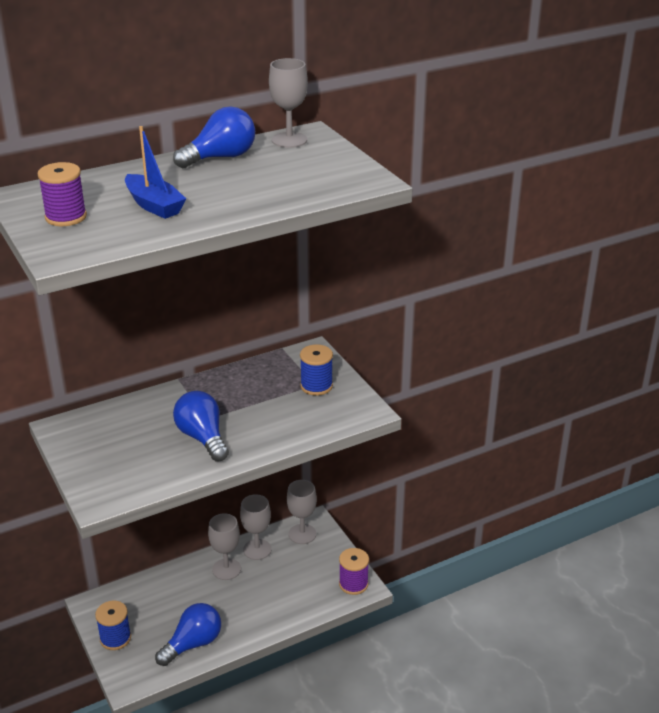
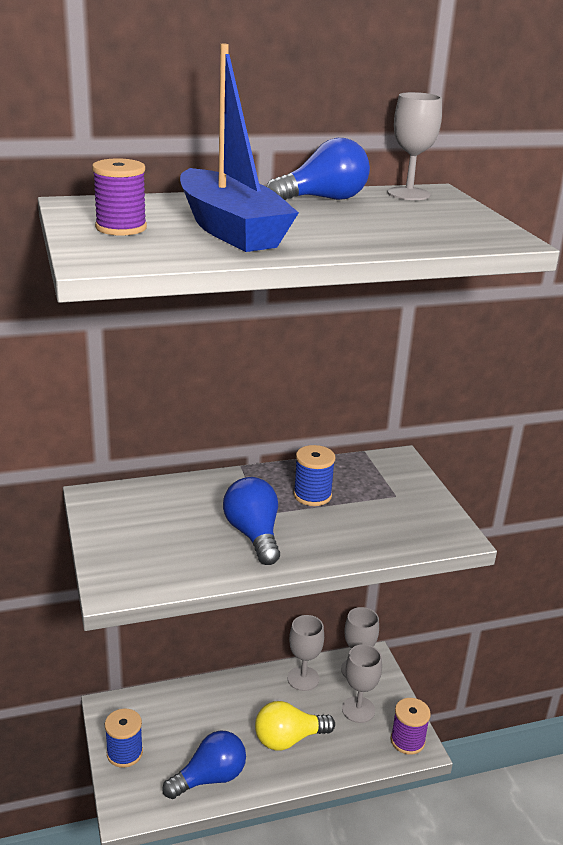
camera: 10 degrees right, 5 degrees down
(154, 205) = (231, 230): blue boat -> blue boat, size x1.69
(226, 569) = (265, 695): grey goblet -> grey goblet (358, 709)
(253, 601) = (288, 739): none -> yellow light bulb
(316, 386) = (398, 498): blue spool -> blue spool (312, 495)

